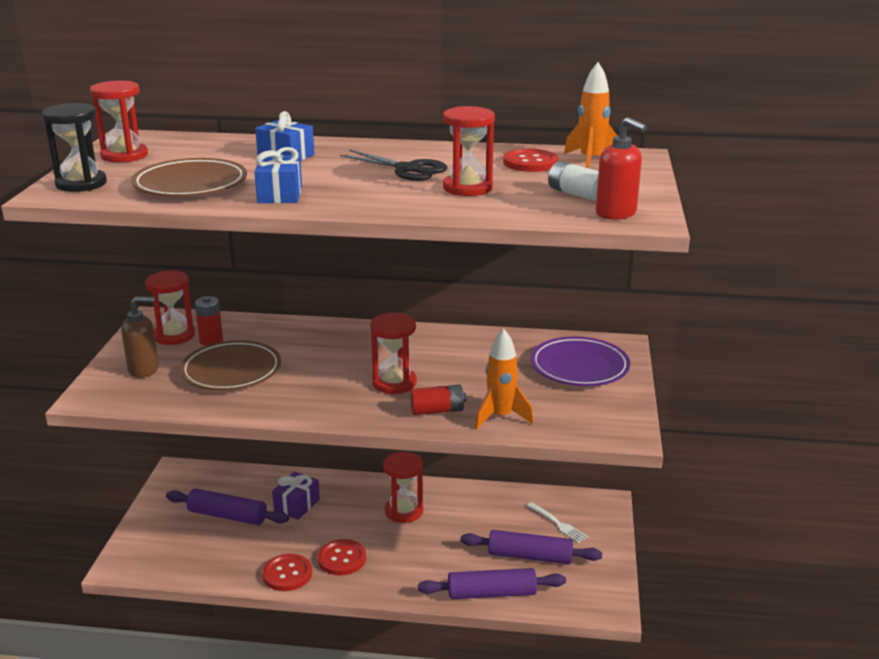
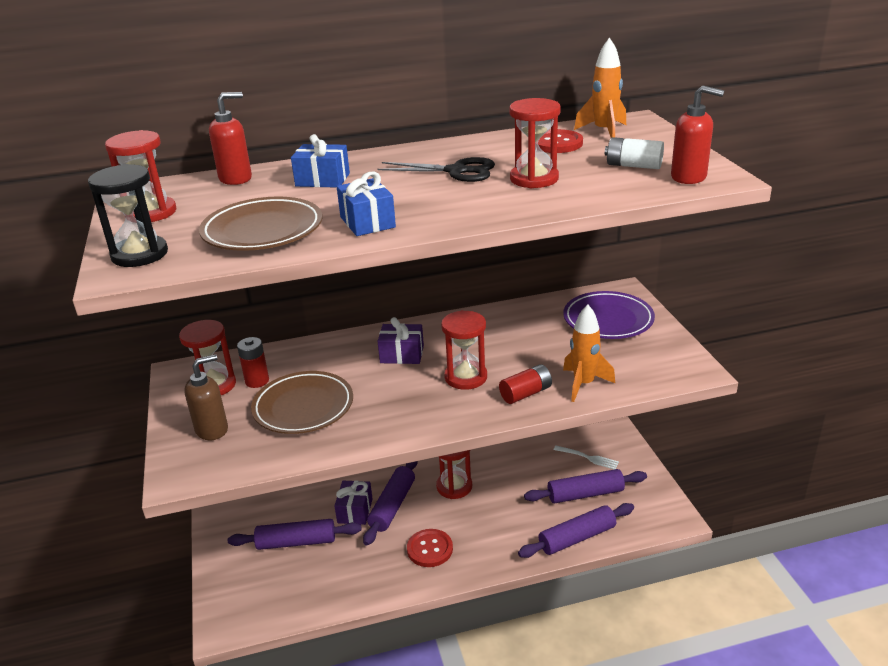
camera: 20 degrees left, 5 degrees up
(218, 142) = (236, 178): none -> red soap dispenser
(287, 574) = (390, 580): red button -> none
(334, 511) = (392, 506): none -> purple rolling pin
(353, 350) = (402, 354): none -> purple gift

